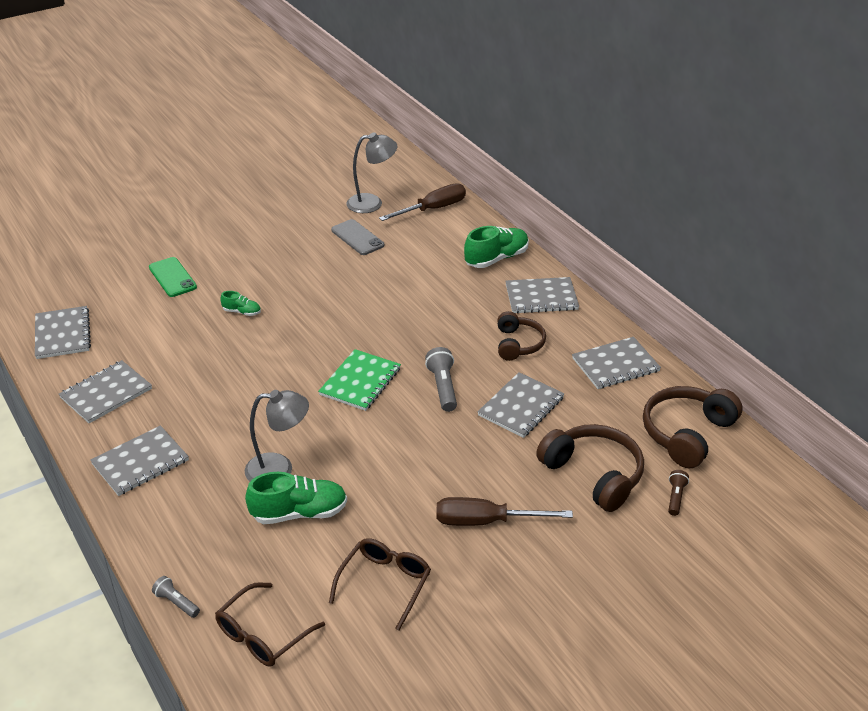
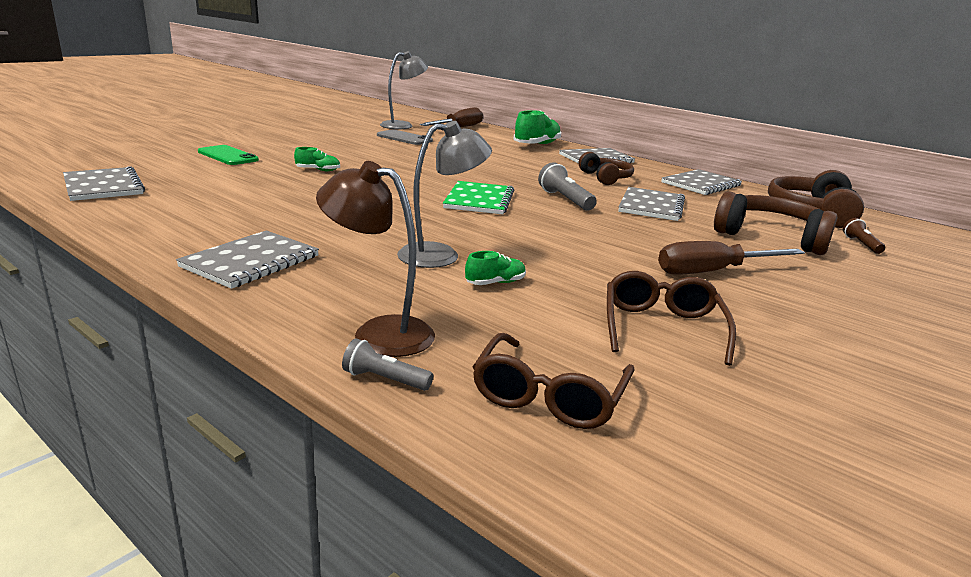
camera: 20 degrees left, 15 degrees down
(106, 393) = (178, 218): grey notebook -> none
(192, 558) = (379, 333): none -> brown lamp
(299, 513) = (495, 283): green shoe -> green shoe, size x0.51

